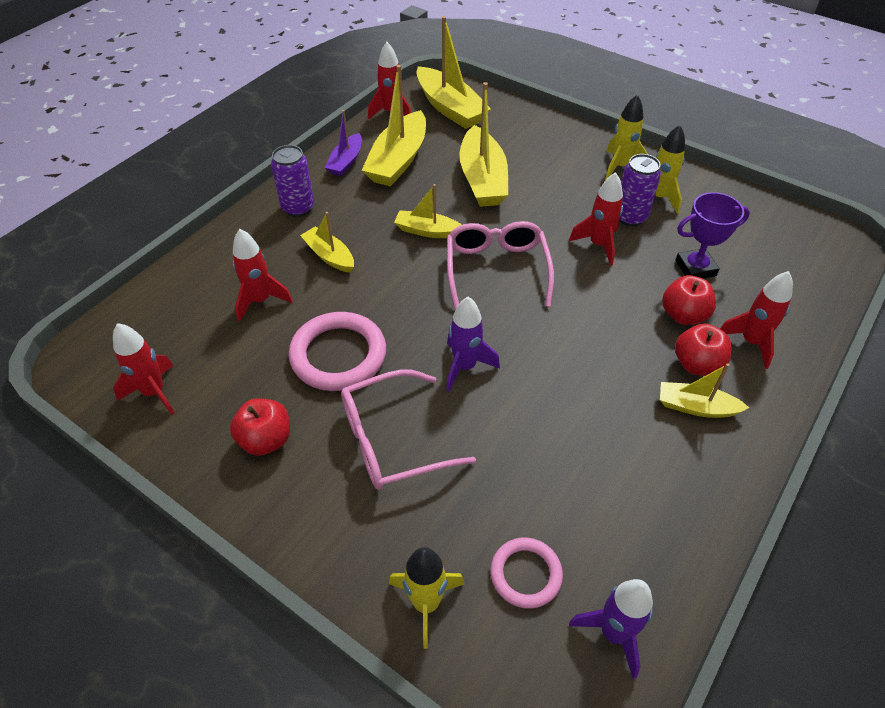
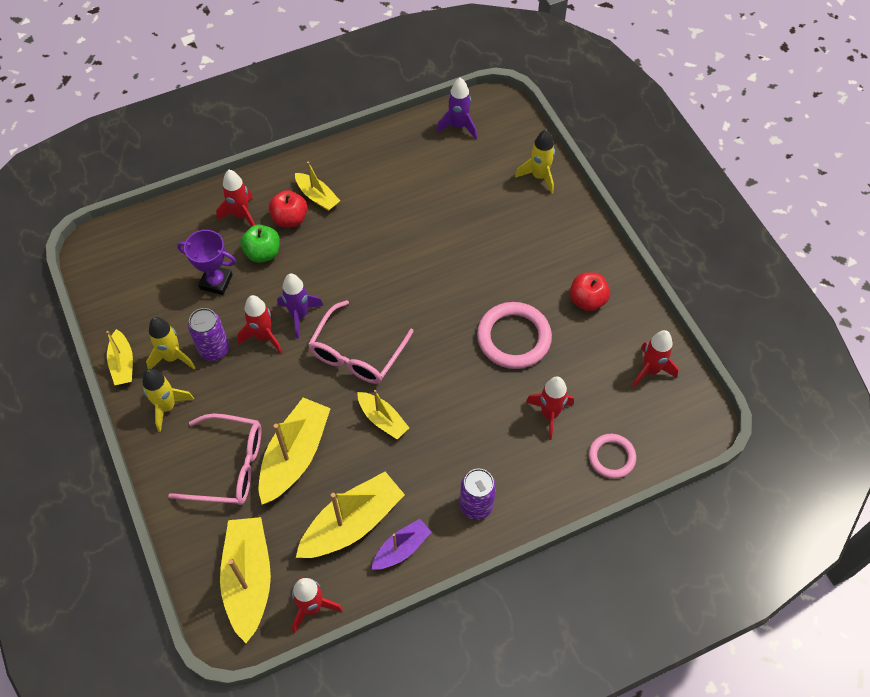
camera: 150 degrees left, 10 degrees up
(329, 256) = (476, 433): yellow boat -> yellow boat (122, 363)
(392, 440) = (510, 263): pink glasses -> pink glasses (229, 466)
(465, 366) = (435, 288): purple rocket -> purple rocket (299, 315)
(525, 574) = (481, 165): pink ring -> pink ring (611, 457)
(683, 315) = (263, 253): red apple -> green apple

